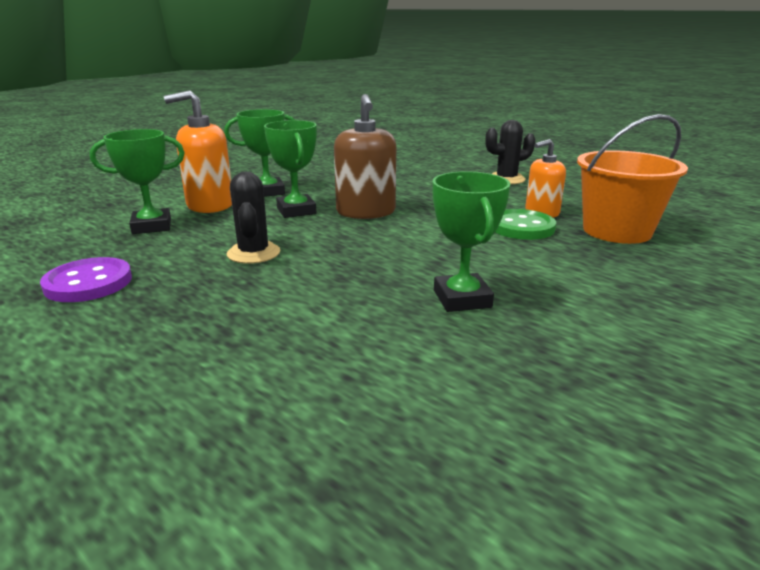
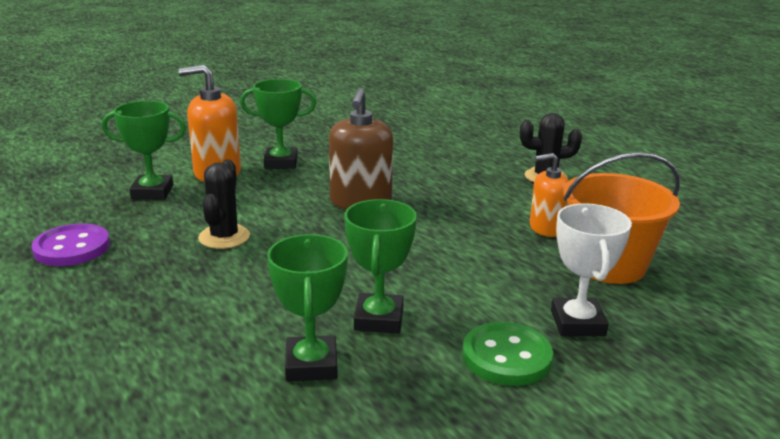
camera: 15 degrees right, 0 degrees up
(296, 211) = (293, 191): green trophy -> green trophy (311, 365)
(521, 227) = (507, 244): green button -> green button (506, 357)
(637, 276) = (577, 323): none -> white trophy

